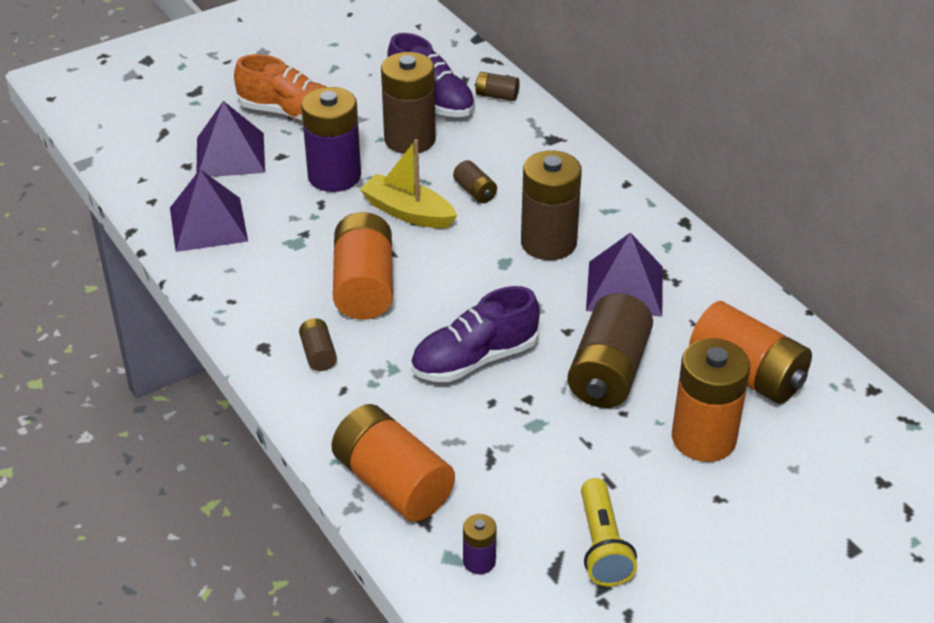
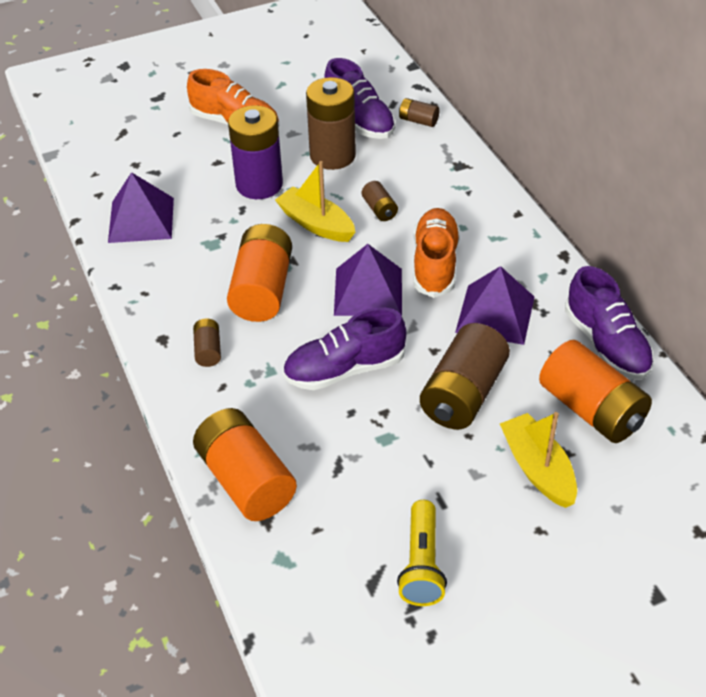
camera: 10 degrees right, 5 degrees up
(230, 155) = (174, 157): purple pyramid -> purple pyramid (368, 291)
(479, 561) = (306, 566): purple battery -> none
(548, 243) = (435, 264): brown battery -> orange shoe
(703, 438) = (537, 469): orange battery -> yellow boat
(748, 308) = (606, 344): none -> purple shoe

